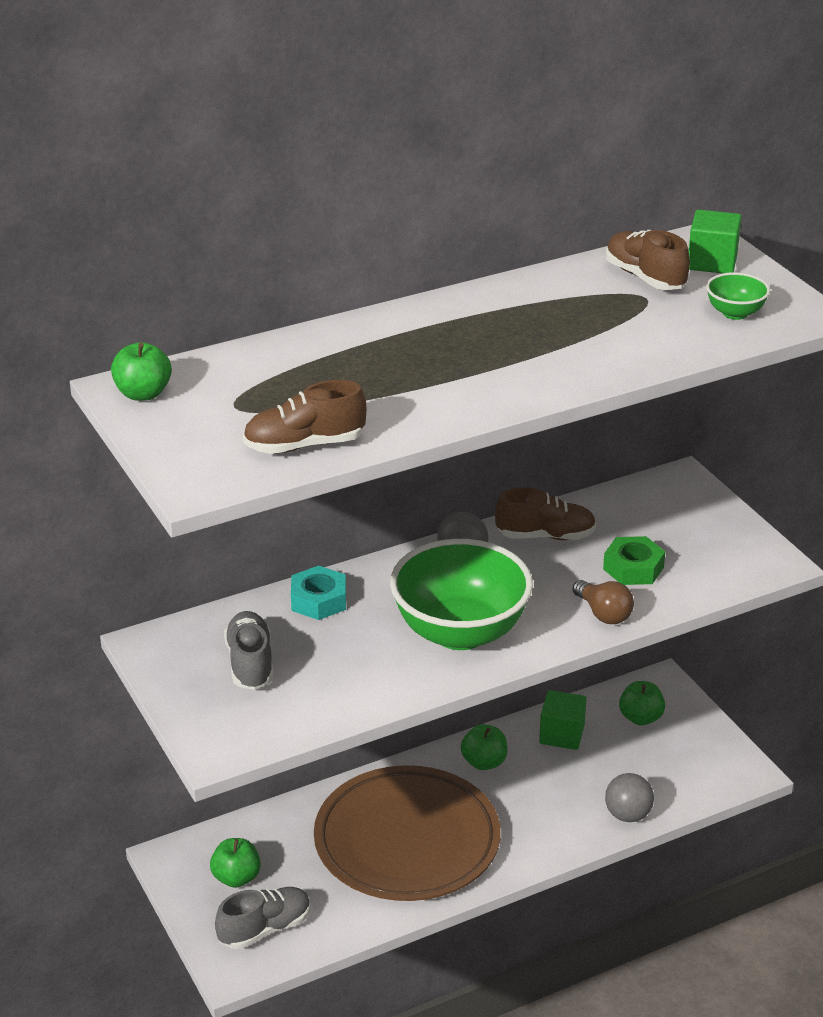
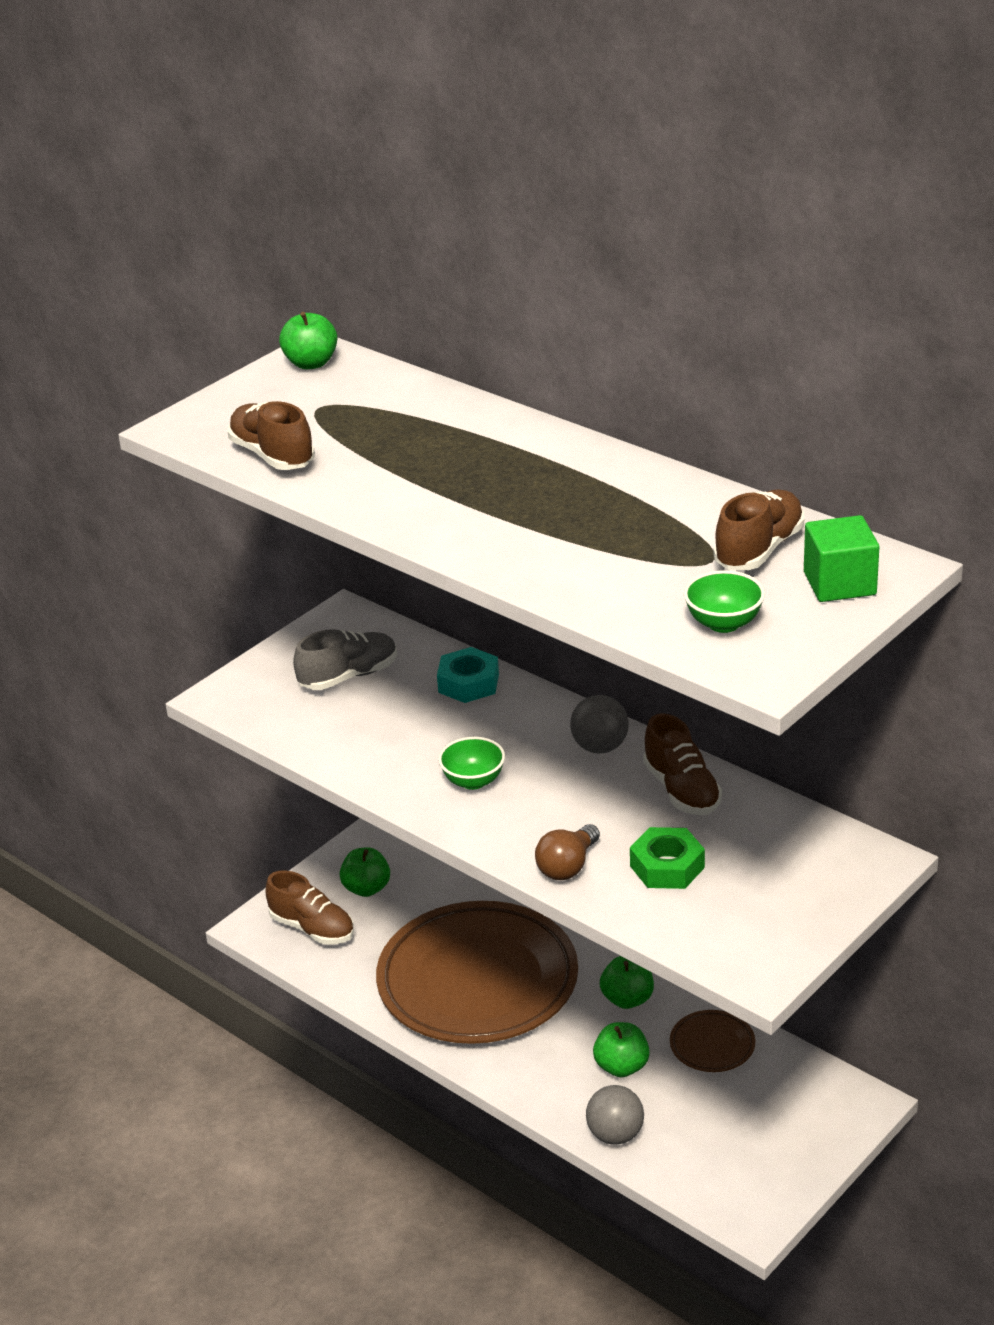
camera: 70 degrees right, 0 degrees up
(265, 929) = (312, 928): grey shoe -> brown shoe
(460, 632) = (473, 781): green bowl -> green bowl, size x0.43
(561, 734) = (712, 1045): green cube -> brown plate
(640, 718) = (786, 1101): green apple -> green apple (621, 1066)

